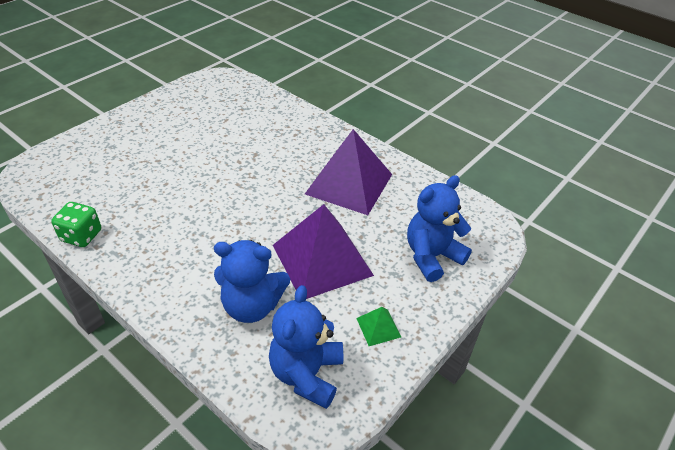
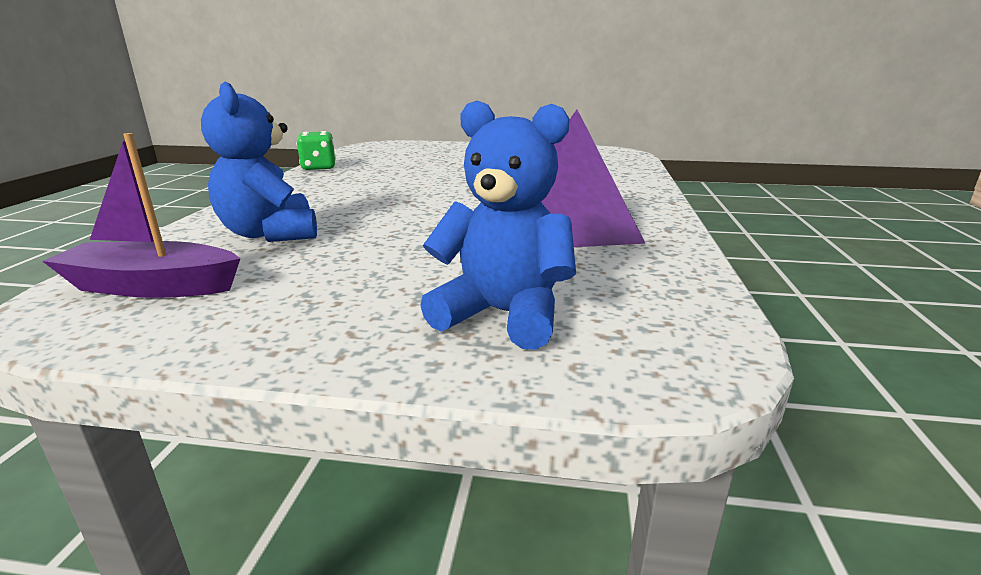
camera: 60 degrees right, 20 degrees down
(306, 374) = (153, 287): blue teddy bear -> purple boat
(322, 260) = (392, 246): purple pyramid -> none
(378, 327) = (278, 311): green pyramid -> none

